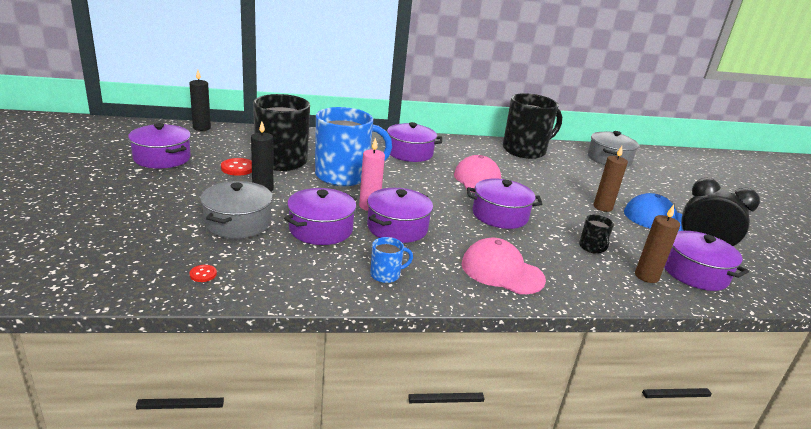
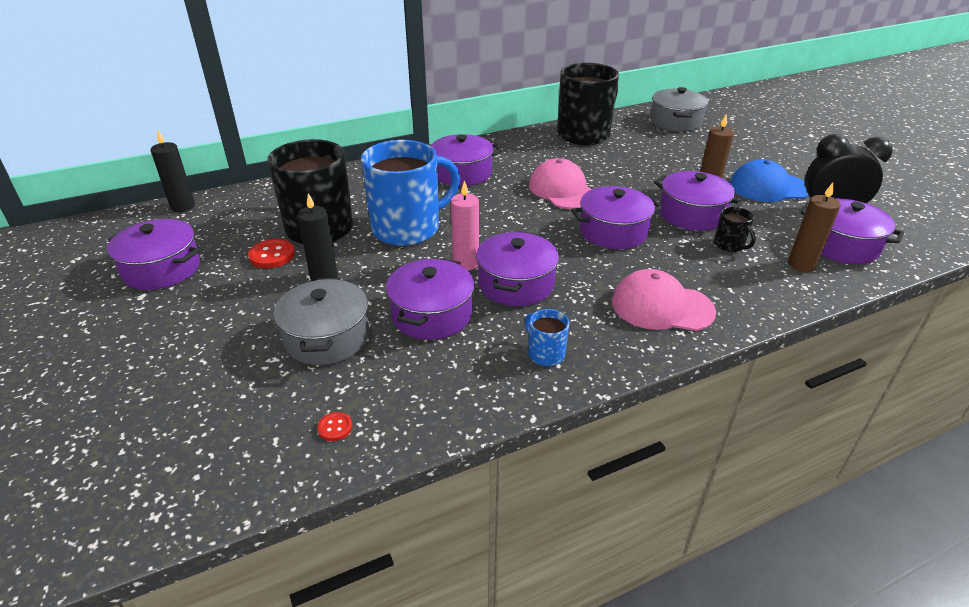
camera: 15 degrees left, 10 degrees up
(386, 275) = (545, 353): blue mug -> blue mug turned 90 degrees counterclockwise
(575, 220) = (692, 214): none -> purple pot

